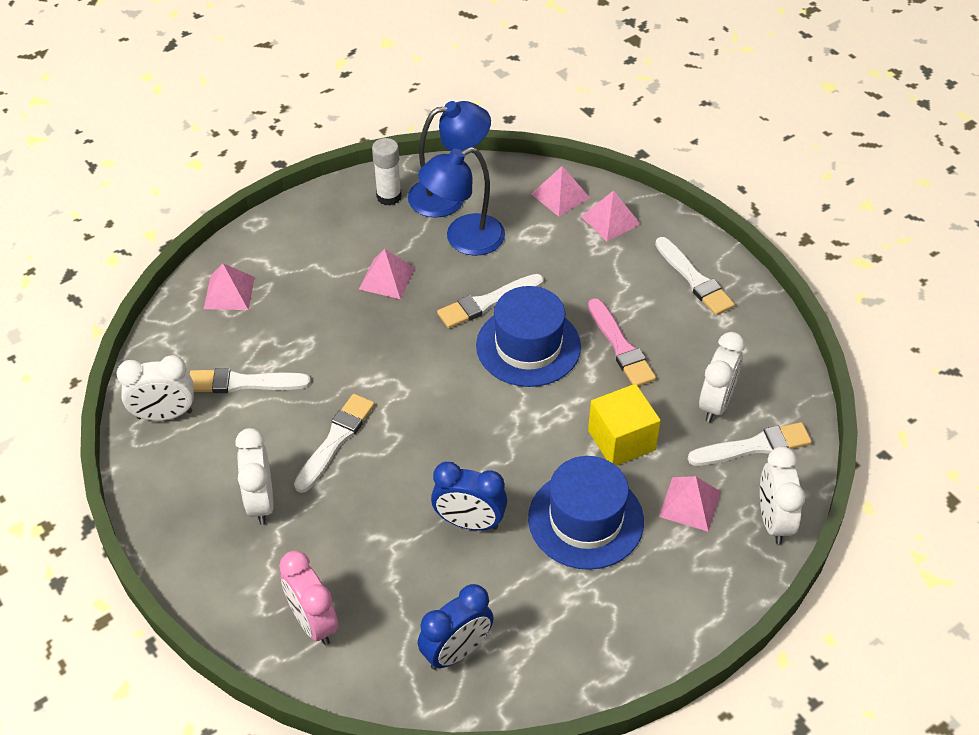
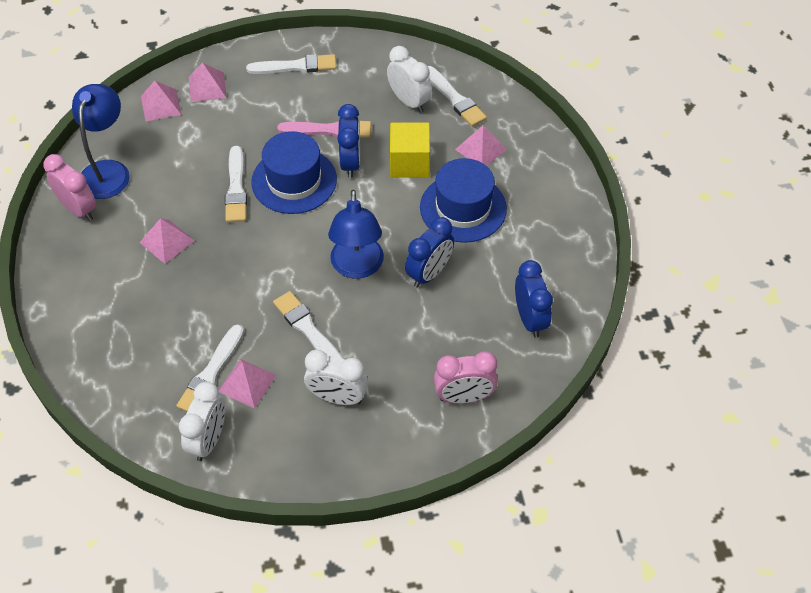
camera: 65 degrees left, 5 degrees up
(229, 292) = (104, 354): pink pyramid -> pink pyramid (247, 383)
(389, 197) = (78, 209): white glue stick -> pink clock
(463, 239) = (162, 179): blue lamp -> blue lamp (357, 267)
(585, 385) = (350, 163): none -> blue clock
(753, 446) = (455, 98): white brush -> white brush turned 135 degrees clockwise
(773, 520) = (516, 114): white clock -> none

